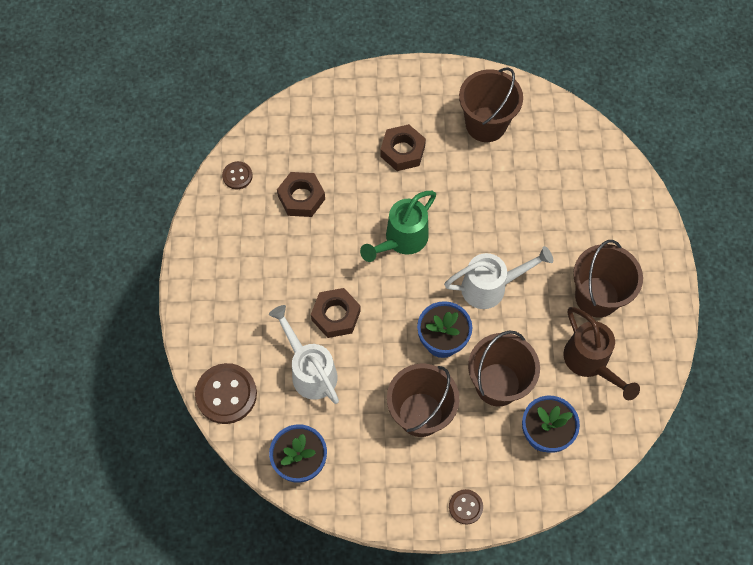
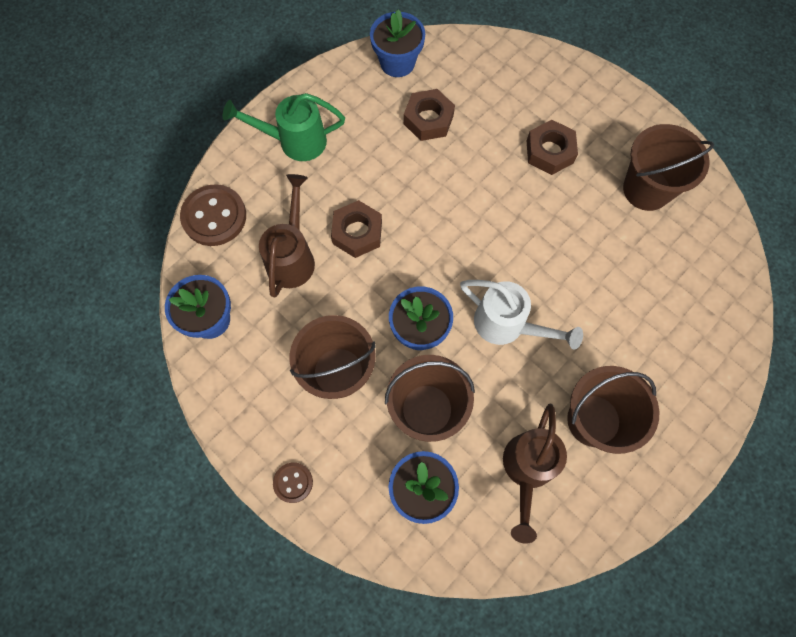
camera: 45 degrees right, 5 degrees up
(237, 176) = (397, 62): brown button -> blue flower pot
(310, 371) = (292, 257): white watering can -> brown watering can
(401, 240) = (473, 221): green watering can -> green watering can (295, 141)

